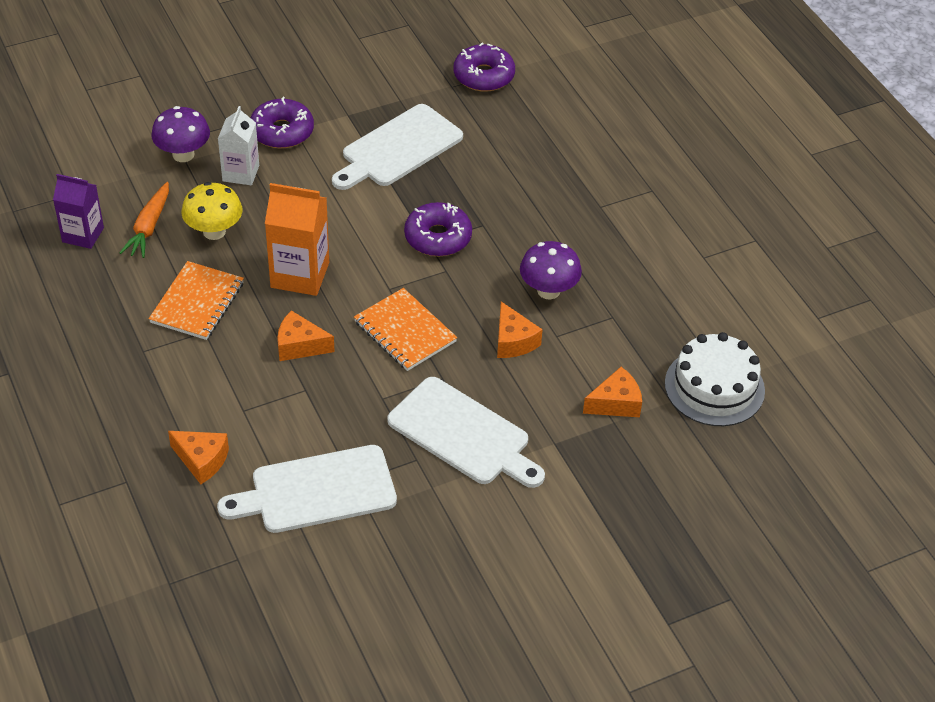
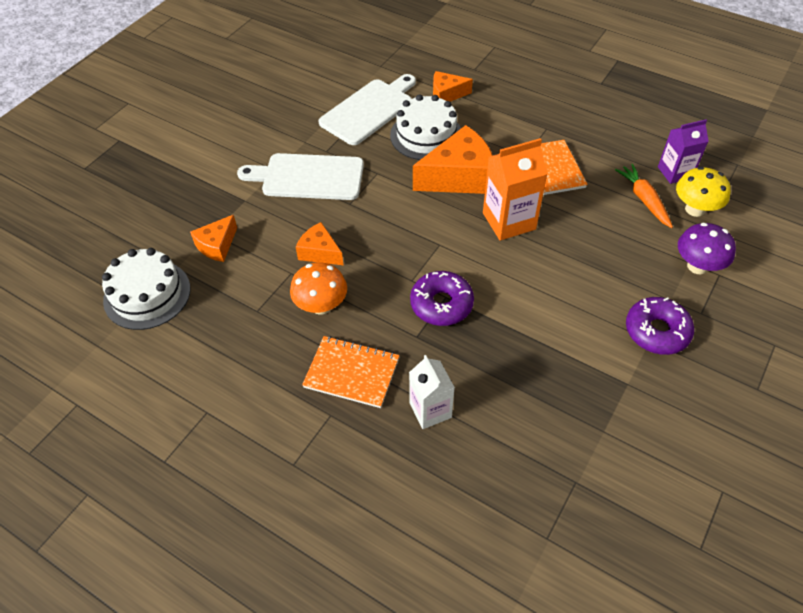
camera: 150 degrees right, 5 degrees up
(214, 231) = (600, 220): yellow mushroom -> yellow mushroom (695, 209)
(241, 173) = (639, 275): white carton -> white carton (430, 410)
(284, 416) = (426, 135): none -> white cake
(299, 346) = (459, 177): orange cheese -> orange cheese, size x1.83
(398, 148) = (551, 372): white cutting board -> none
(405, 332) = (400, 220): orange notebook -> orange notebook (351, 373)
(483, 76) = (559, 518): purple donut -> none
(548, 290) = (321, 306): purple mushroom -> orange mushroom

